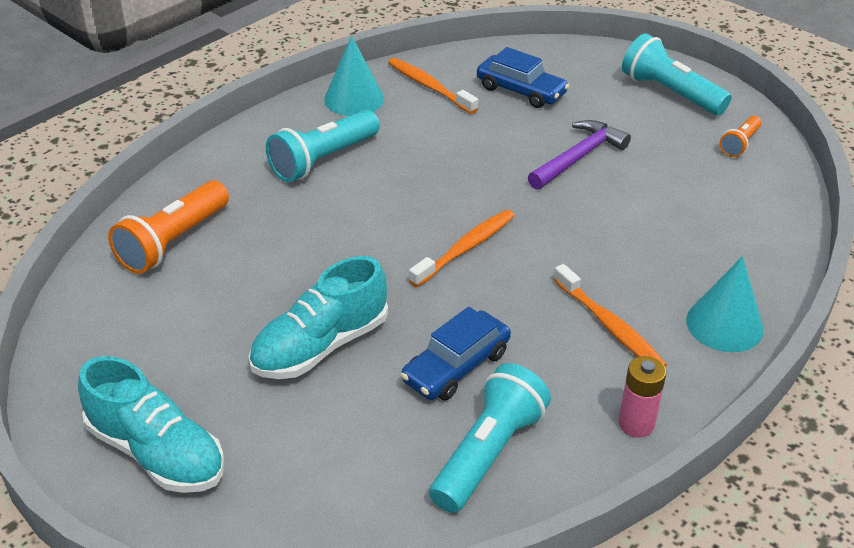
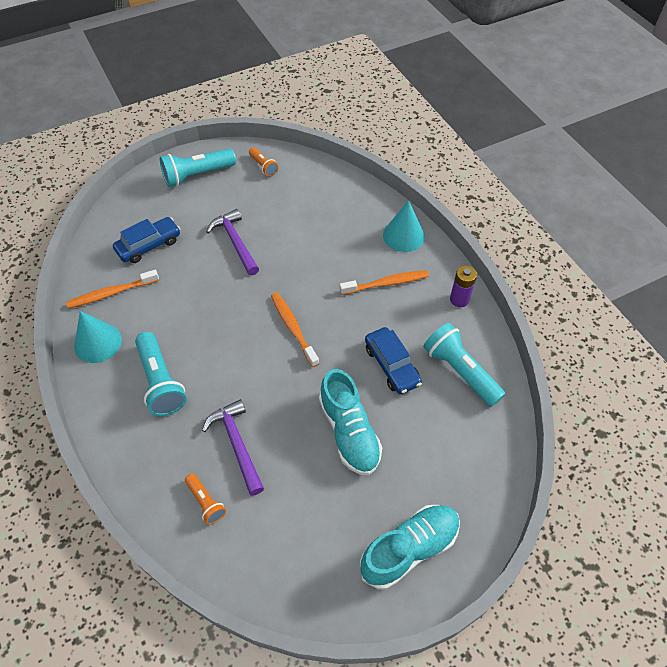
camera: 70 degrees left, 15 degrees up
(173, 242) = (206, 502): orange flashlight -> orange flashlight, size x0.54
(261, 245) = (237, 444): none -> purple hammer
(636, 424) = (459, 299): pink battery -> purple battery

